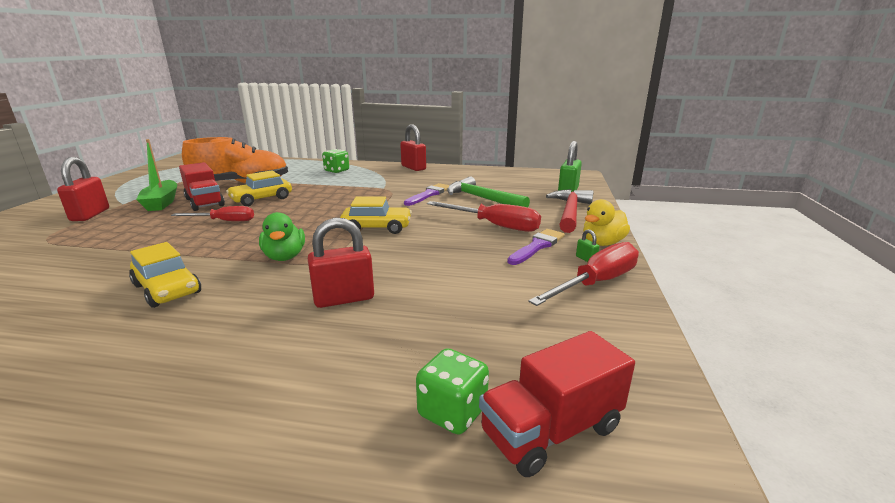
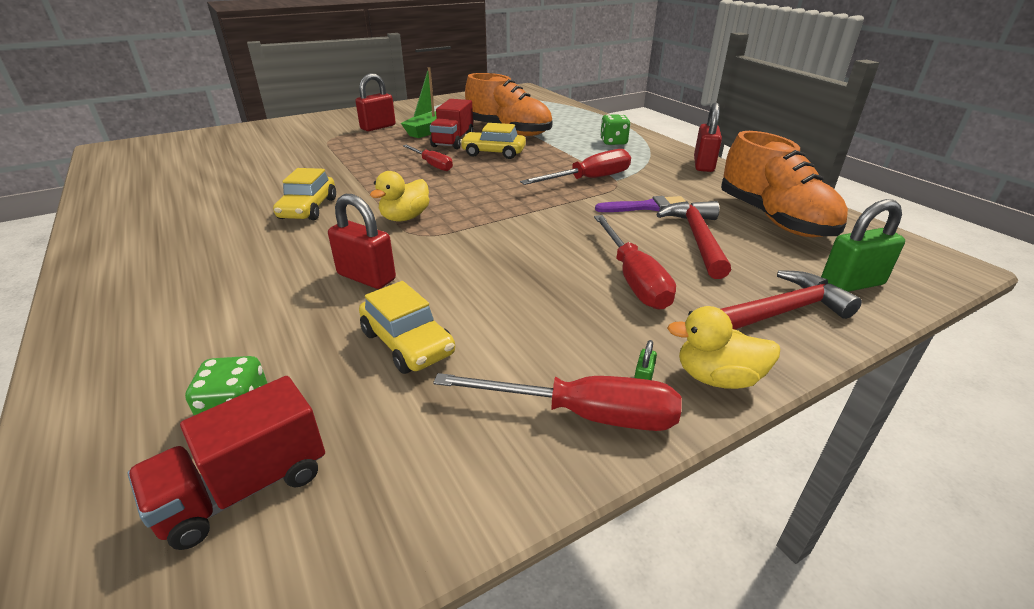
camera: 50 degrees right, 10 degrees up
(285, 257) = (405, 217): green duck -> yellow duck
(367, 192) = (589, 179): none -> red screwdriver
(377, 228) = (518, 223): yellow car -> yellow car (408, 343)
(482, 198) = (698, 239): green hammer -> red hammer
(494, 180) = (774, 219): none -> orange shoe
(537, 246) = (623, 330): purple brush -> none
(551, 430) = (245, 488): red truck -> red truck turned 60 degrees counterclockwise

